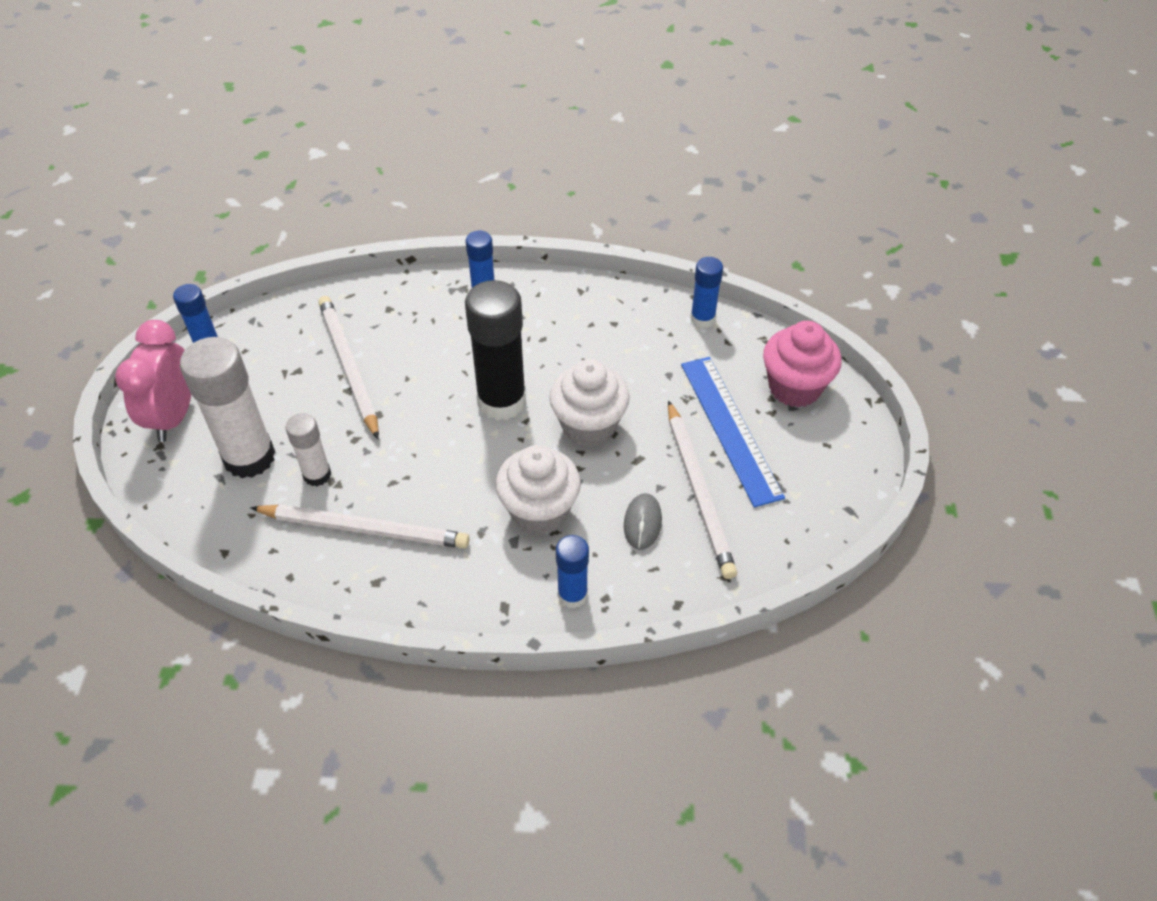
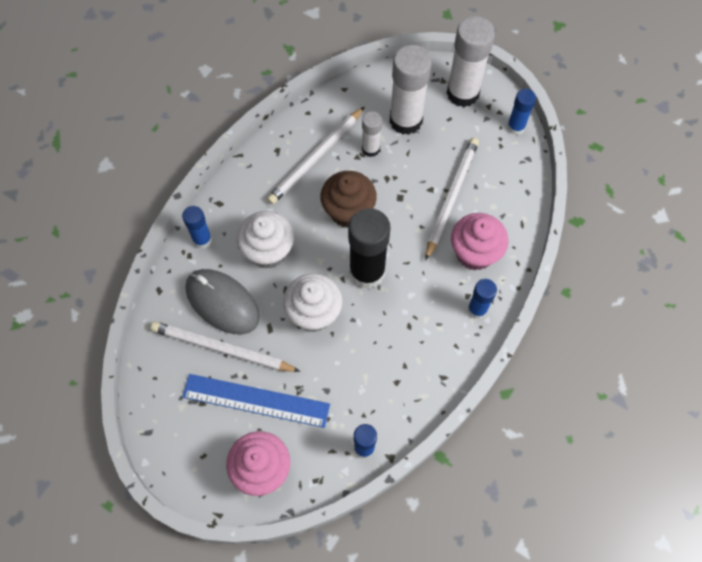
camera: 120 degrees right, 15 degrees up
(173, 416) = (462, 93): pink clock -> white glue stick
(348, 367) = (451, 197): white pencil -> white pencil turned 75 degrees counterclockwise
(414, 319) = (474, 253): none -> pink cupcake
(428, 456) = (348, 211): none -> brown cupcake
(642, 523) = (222, 303): grey mouse -> grey mouse, size x1.96

